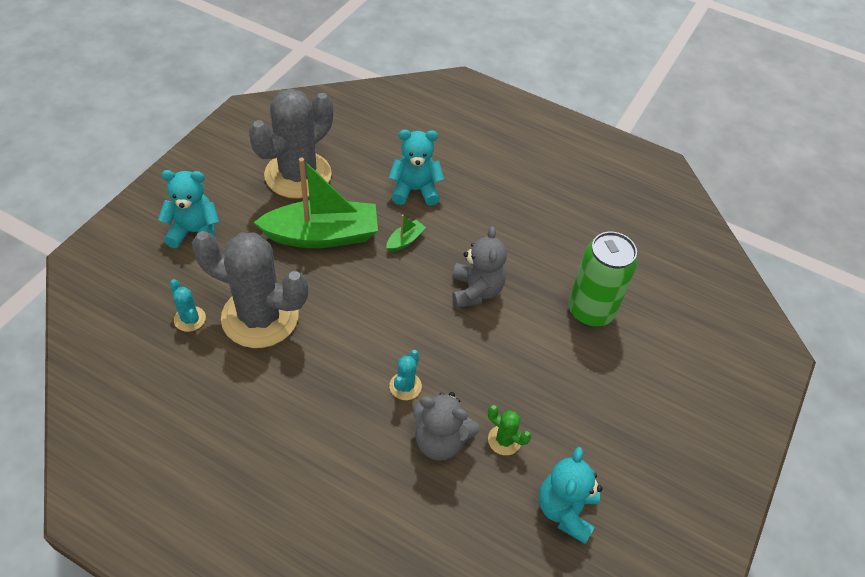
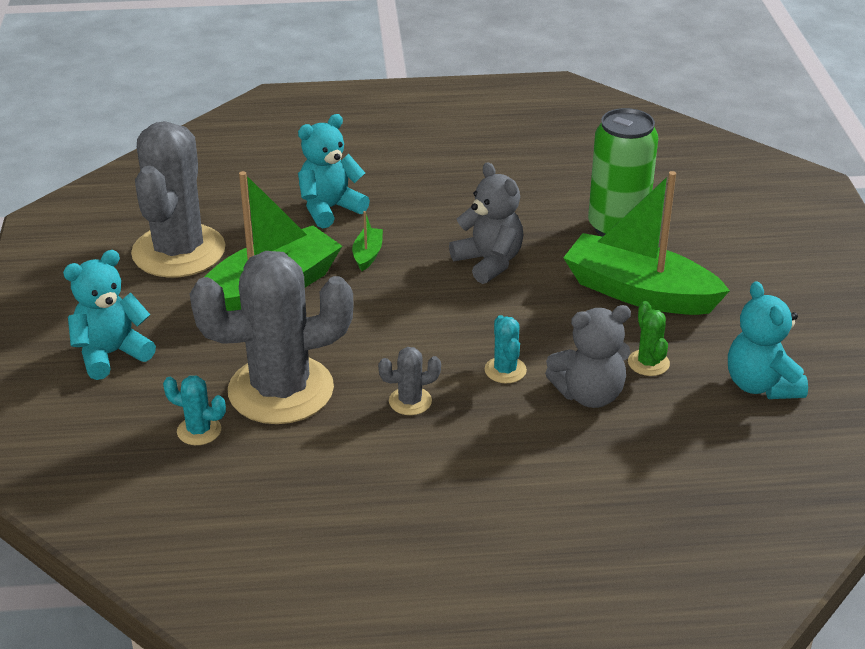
camera: 30 degrees left, 15 degrees down
(325, 374) = (410, 401): none -> grey cactus
(504, 440) = (648, 363): green cactus -> green cactus turned 75 degrees clockwise
(554, 376) = (639, 292): none -> green boat

